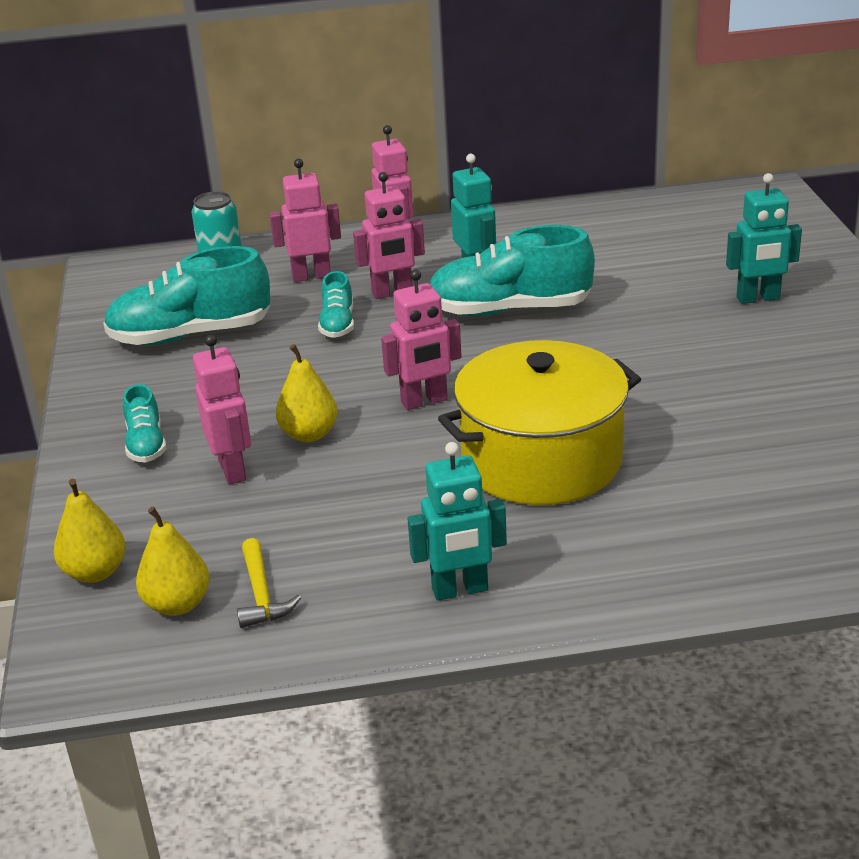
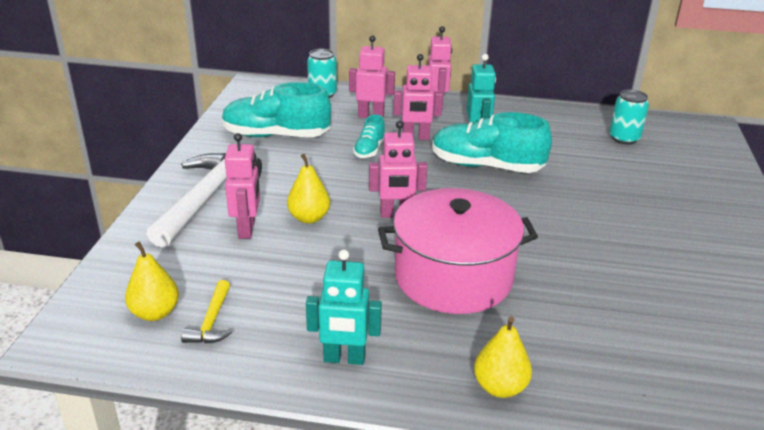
camera: 15 degrees right, 0 degrees up
(95, 572) = (120, 275): yellow pear -> yellow pear (499, 387)
(146, 444) = (205, 198): turquoise shoe -> white hammer
(541, 460) = (453, 277): yellow pot -> pink pot
(670, 231) = (624, 138): none -> turquoise can
(758, 298) = (667, 199): turquoise robot -> none

